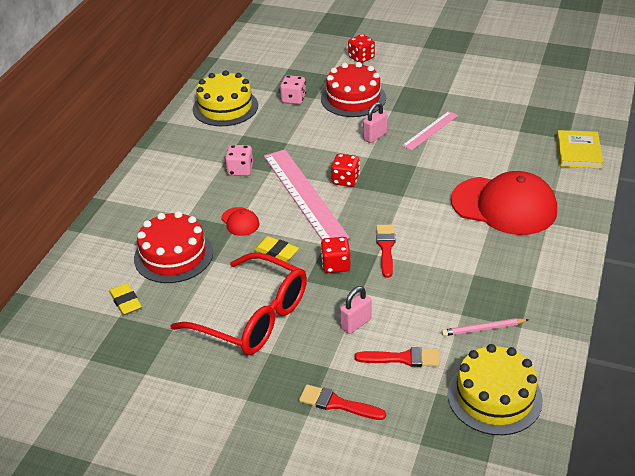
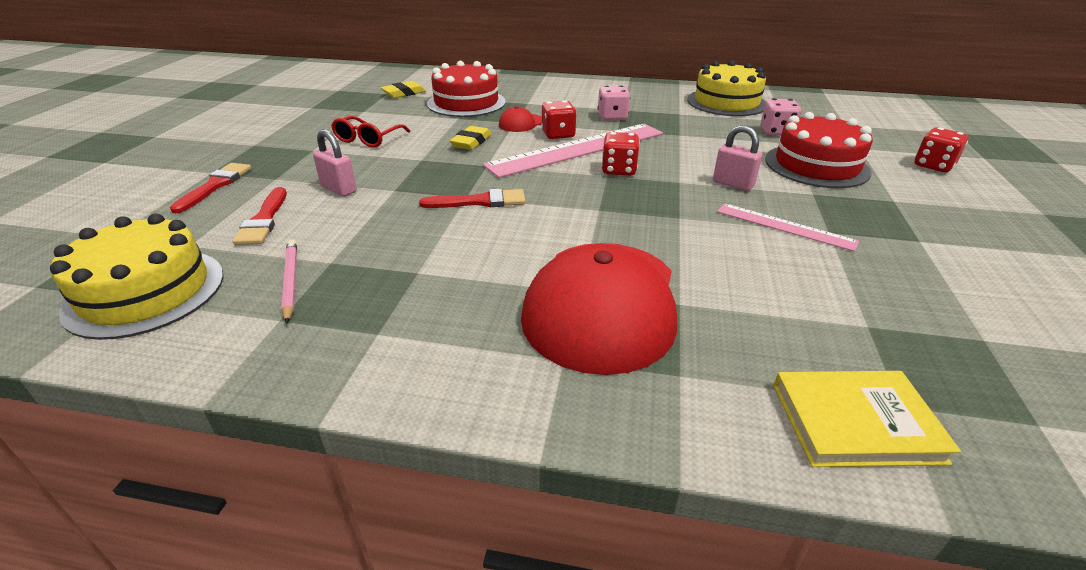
camera: 80 degrees right, 5 degrees down
(253, 317) = (368, 139): red glasses -> red glasses, size x0.49
(336, 265) = (447, 173): red dice -> red dice (558, 134)

